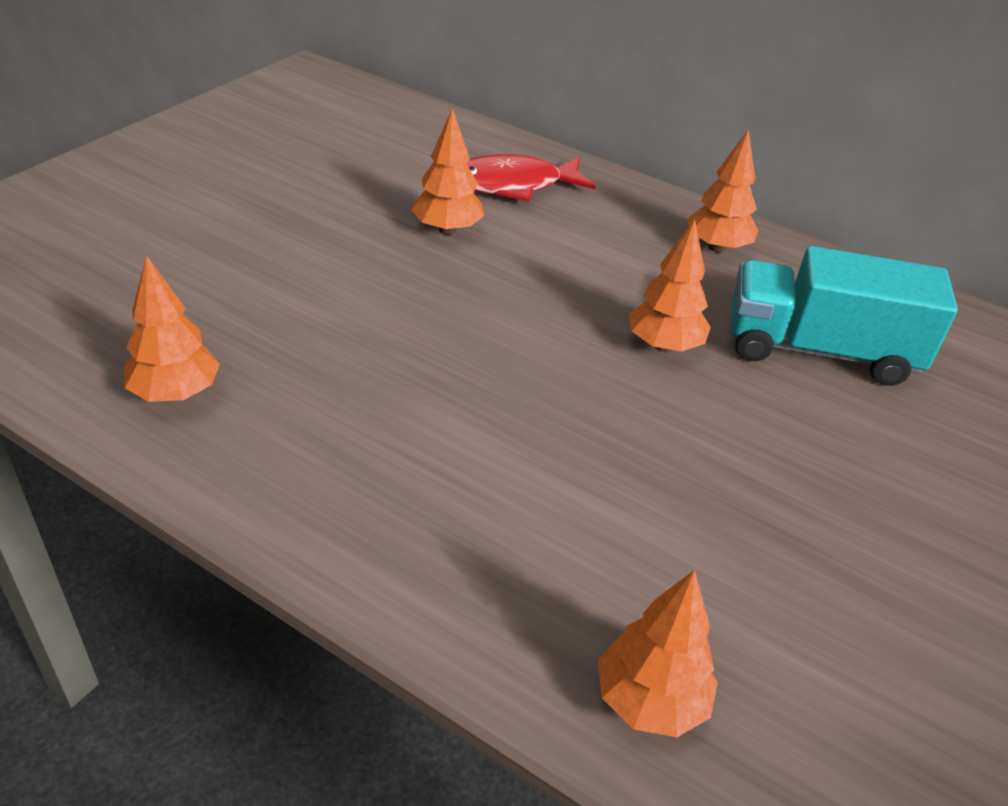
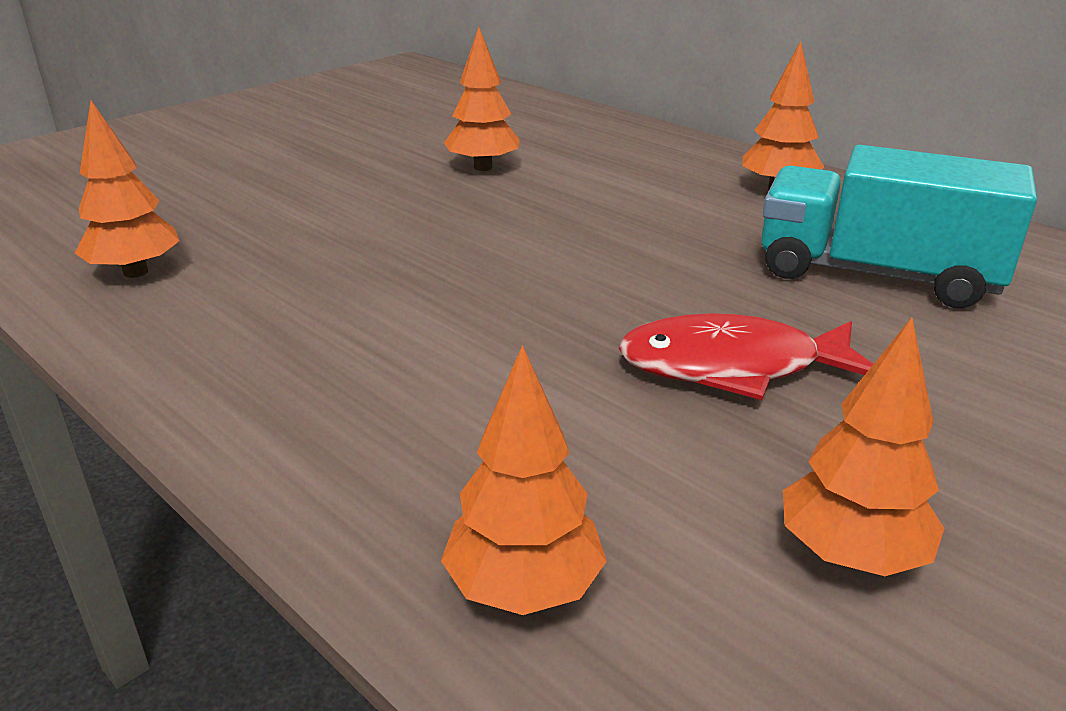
camera: 15 degrees right, 10 degrees down
(512, 185) = (568, 139): red fish -> red fish (732, 367)
(664, 346) = (684, 262): orange tree -> orange tree (851, 555)

